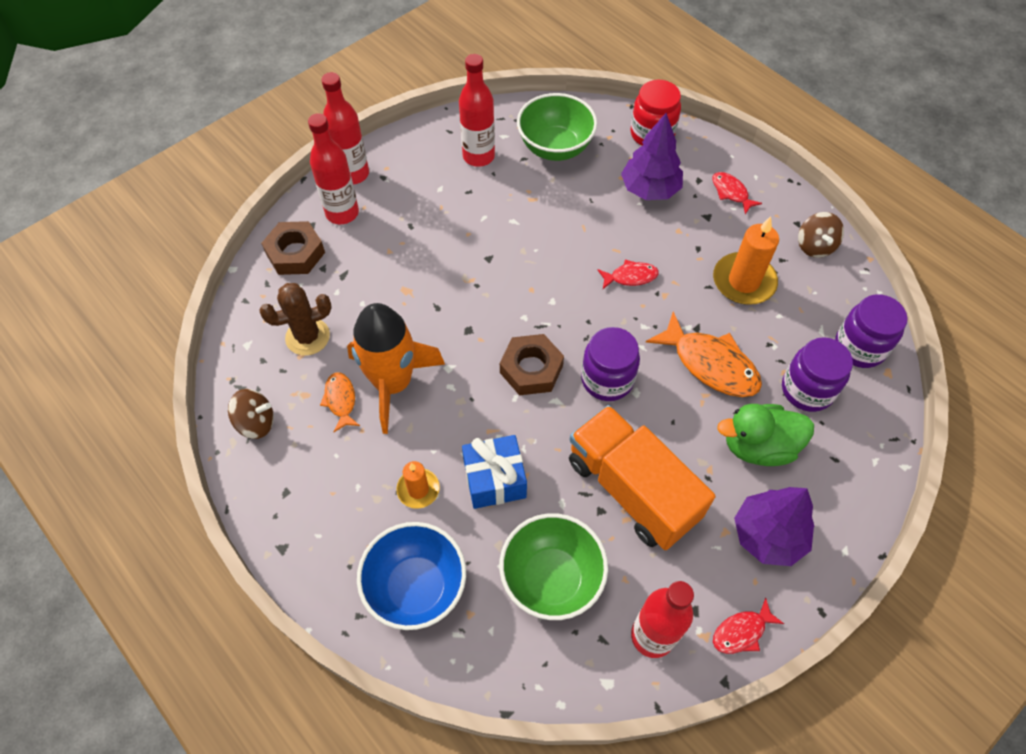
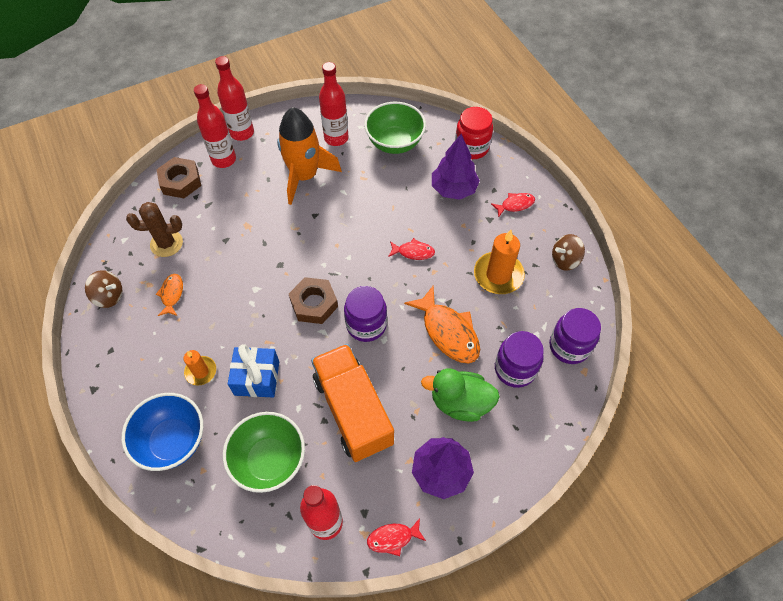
camera: 15 degrees right, 0 degrees up
(393, 383) = (212, 291): orange rocket -> orange rocket (304, 176)
(731, 192) = (515, 205): red fish -> red fish turned 90 degrees clockwise
(815, 246) = (564, 260): brown spinning top -> brown spinning top turned 60 degrees clockwise

